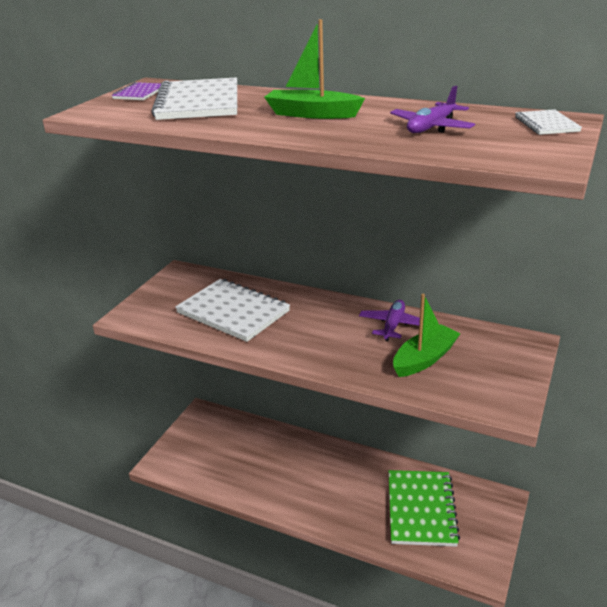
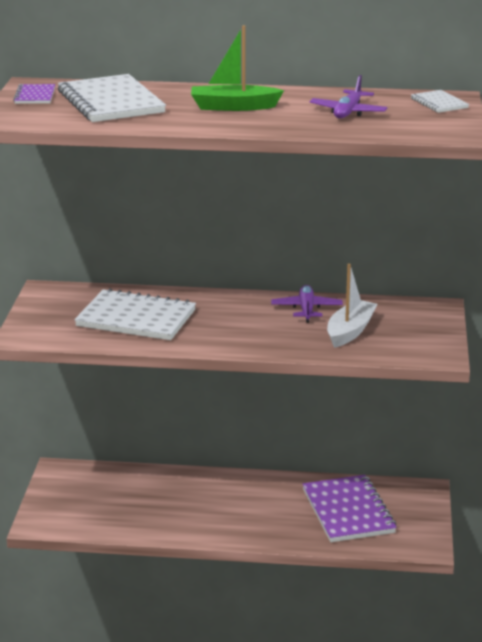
camera: 20 degrees left, 5 degrees down
(421, 509) = (348, 511): green notebook -> purple notebook
(424, 359) = (350, 331): green boat -> white boat

